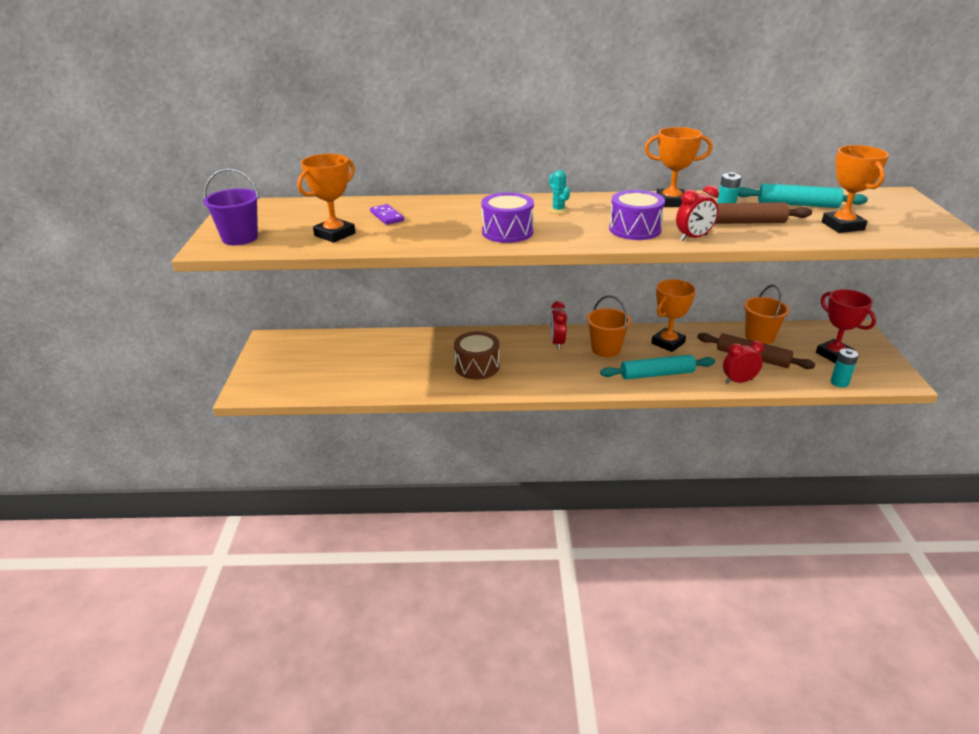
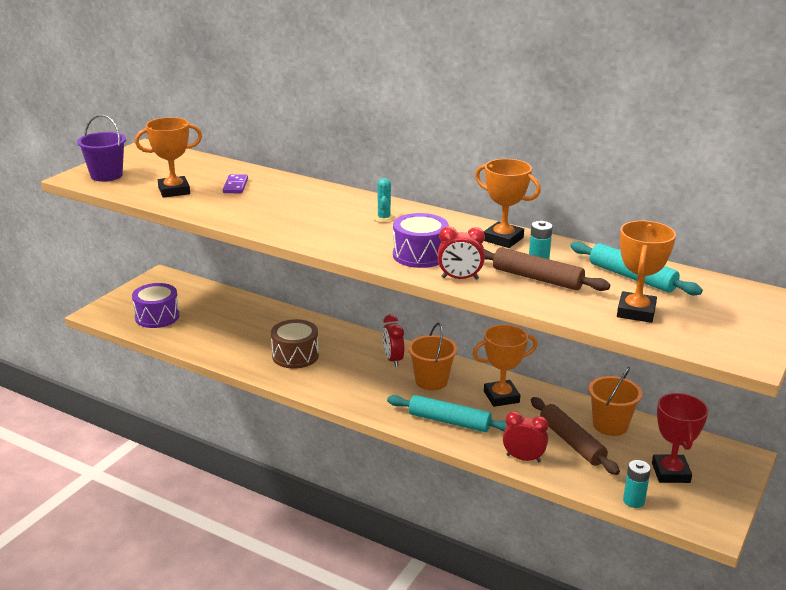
camera: 30 degrees right, 5 degrees down
(507, 232) = (306, 226): purple drum -> purple drum (157, 317)
(557, 343) = (393, 360): red clock -> red clock turned 45 degrees counterclockwise

